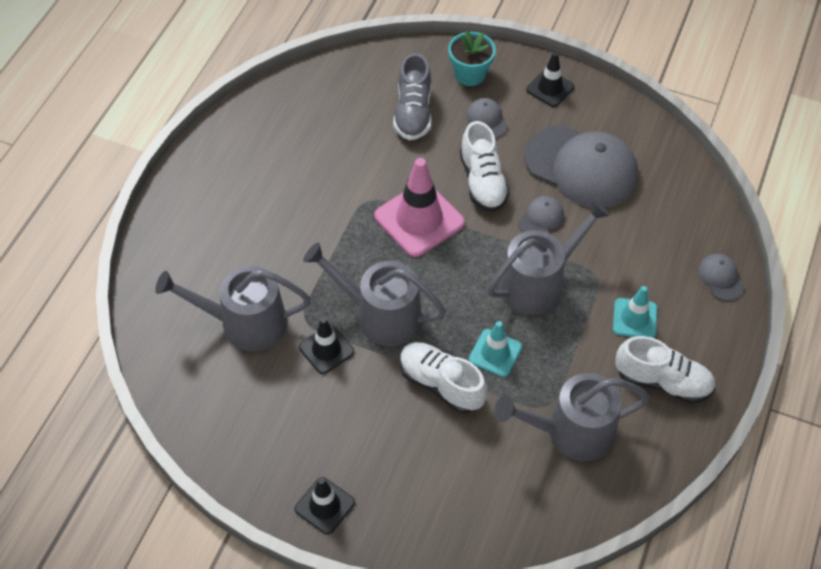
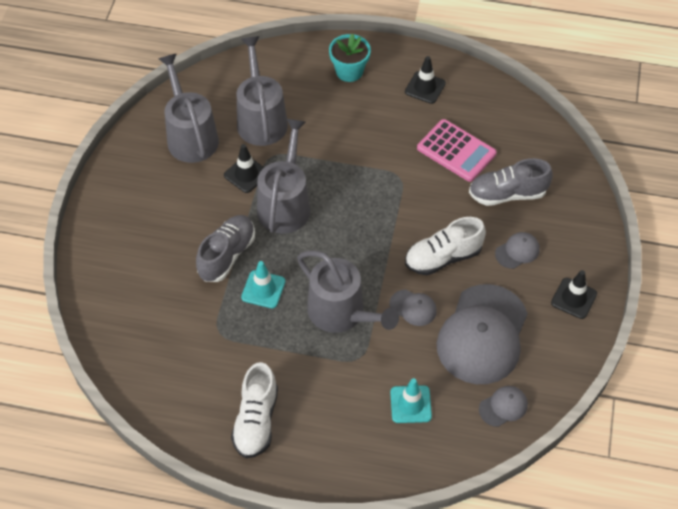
camera: 80 degrees right, 0 degrees up
(324, 506) = (112, 197): black traffic cone -> black traffic cone (425, 87)
(345, 144) = (456, 151): none -> pink calculator
(419, 219) = (388, 216): pink traffic cone -> none
(441, 384) = (227, 255): white shoe -> grey shoe
(470, 74) = (569, 231): turquoise flower pot -> turquoise flower pot (349, 71)
(572, 432) = (196, 354): grey watering can -> grey watering can (190, 136)
(634, 318) = (319, 393): turquoise traffic cone -> turquoise traffic cone (410, 404)
(720, 278) = (380, 464): grey cap -> grey cap (503, 407)

